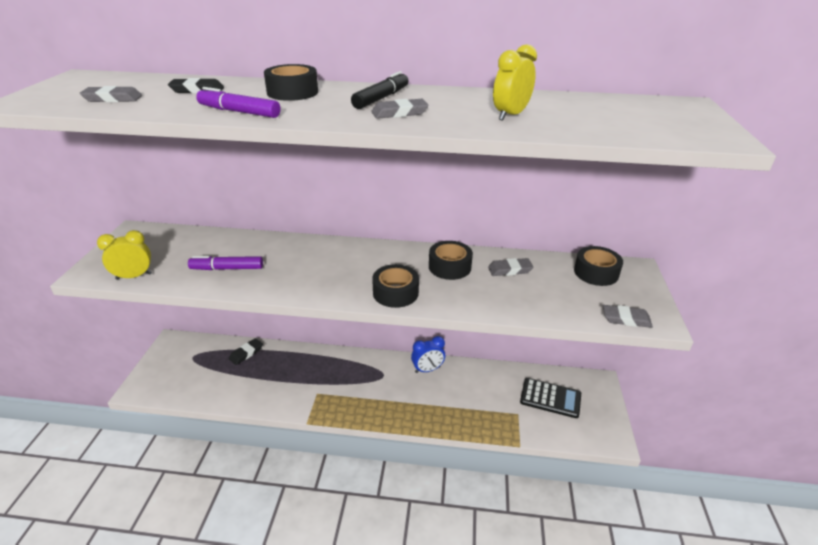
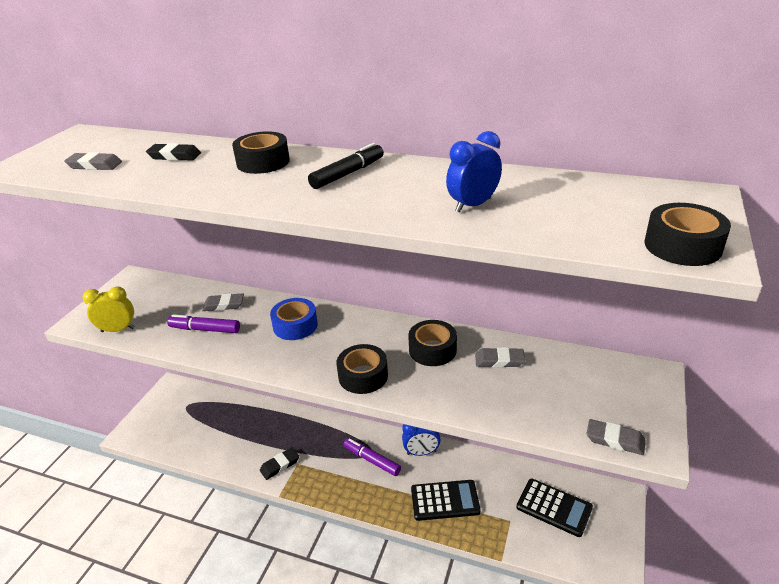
camera: 15 degrees right, 0 degrees up
(239, 112) = (198, 188): purple marker -> purple marker (372, 460)
(246, 353) = (238, 409): black eraser -> black eraser (280, 465)
(316, 258) = (295, 325): none -> blue tape
(399, 113) = (355, 196): grey eraser -> grey eraser (223, 305)
(459, 406) = (445, 500): none -> black calculator
(510, 115) = (473, 205): yellow clock -> blue clock
(596, 272) = (601, 374): black tape -> black tape (682, 246)

